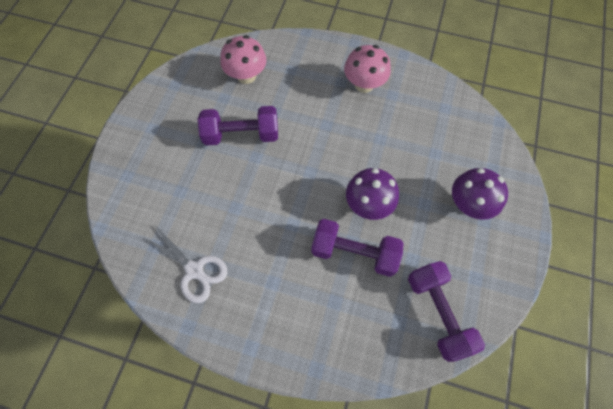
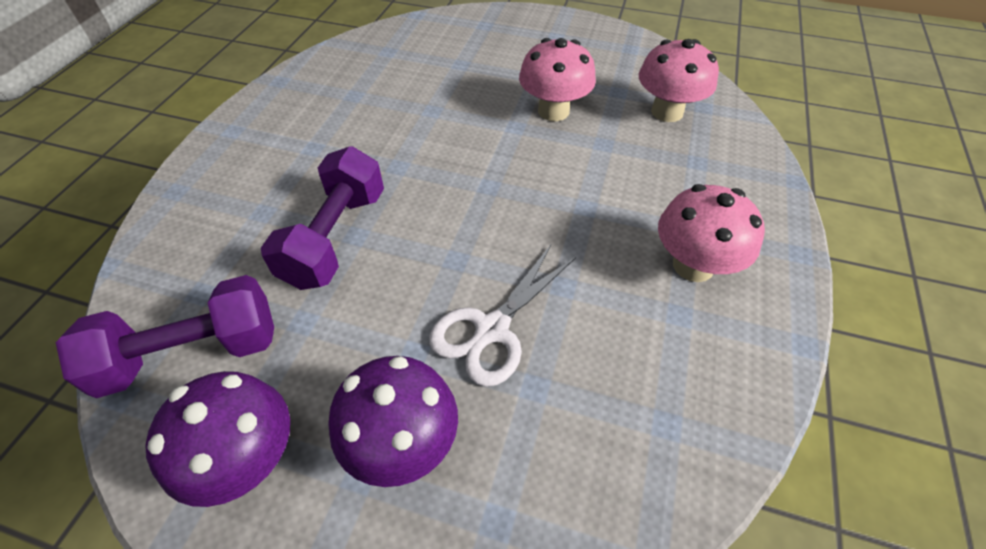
camera: 90 degrees right, 15 degrees down
(194, 270) = (349, 81): white scissors -> white scissors (492, 329)
(241, 135) = (553, 111): purple dumbbell -> pink mushroom
(368, 204) = (421, 260): purple mushroom -> purple mushroom (248, 459)

